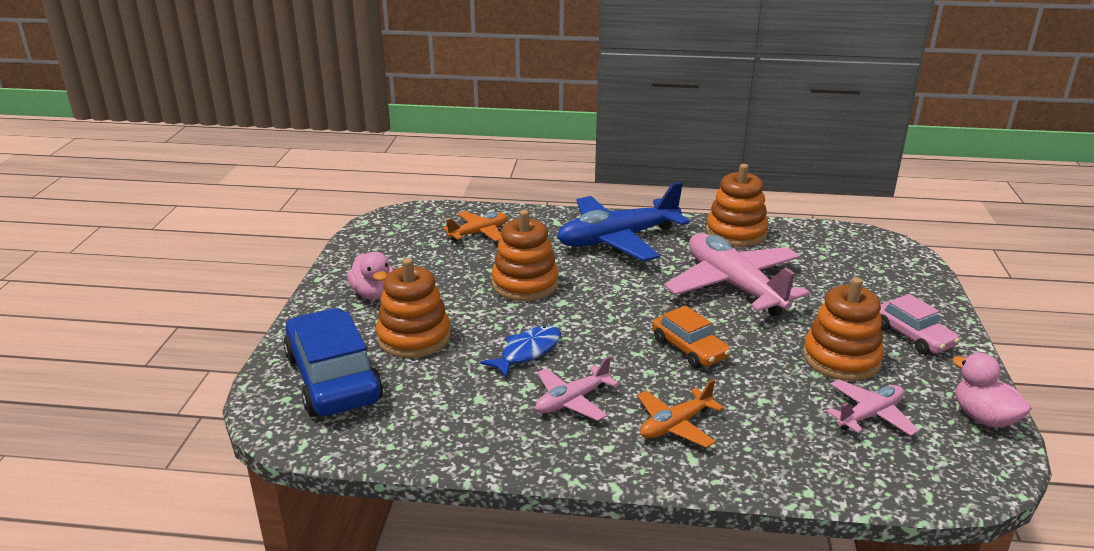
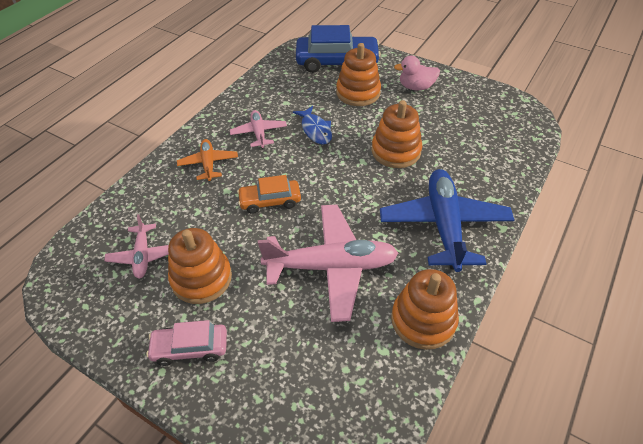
camera: 115 degrees right, 20 degrees up
(479, 233) = (486, 149): orange plane -> none
(983, 418) = (87, 319): pink duck -> none

